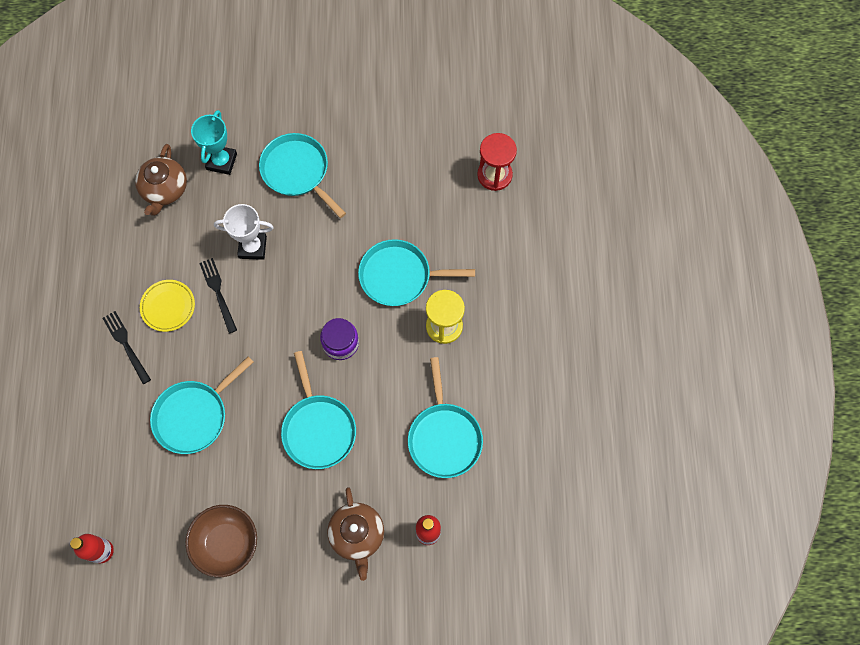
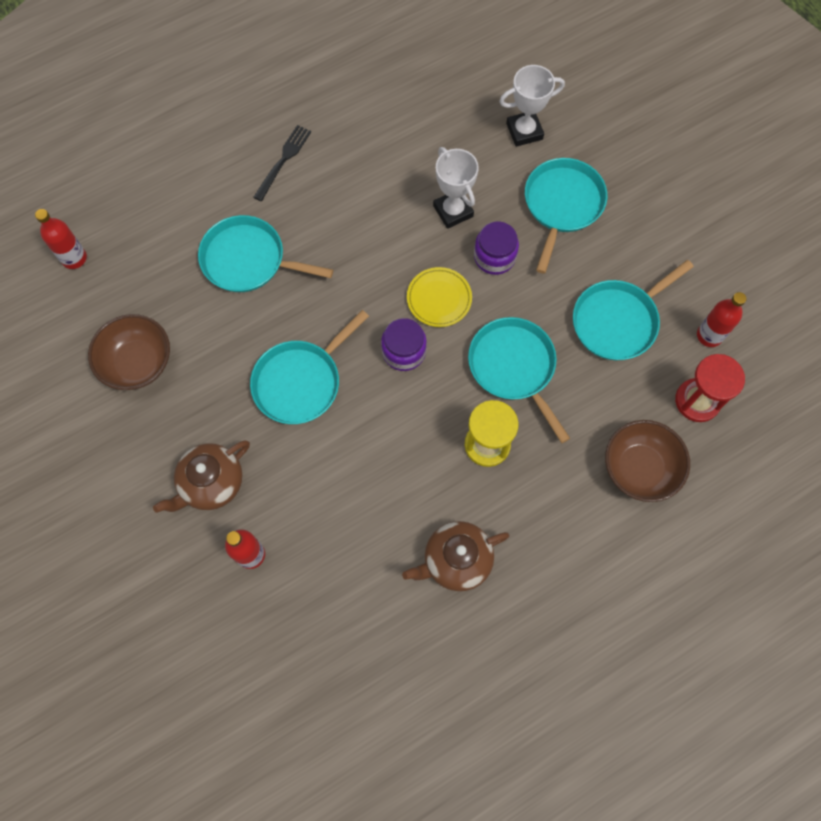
camera: 60 degrees right, 0 degrees up
(164, 190) = (460, 100): brown teapot -> brown teapot (456, 560)
(168, 306) = (343, 173): yellow plate -> yellow plate (439, 299)
(218, 292) = (386, 207): black fork -> none
(222, 161) = (524, 131): turquoise trophy -> white trophy
(307, 240) = (494, 257): none -> purple jar
(444, 437) = (364, 513): turquoise pan -> turquoise pan (618, 321)
(454, 139) = (709, 335): none -> red bottle
(518, 239) = (639, 468): none -> brown bowl

